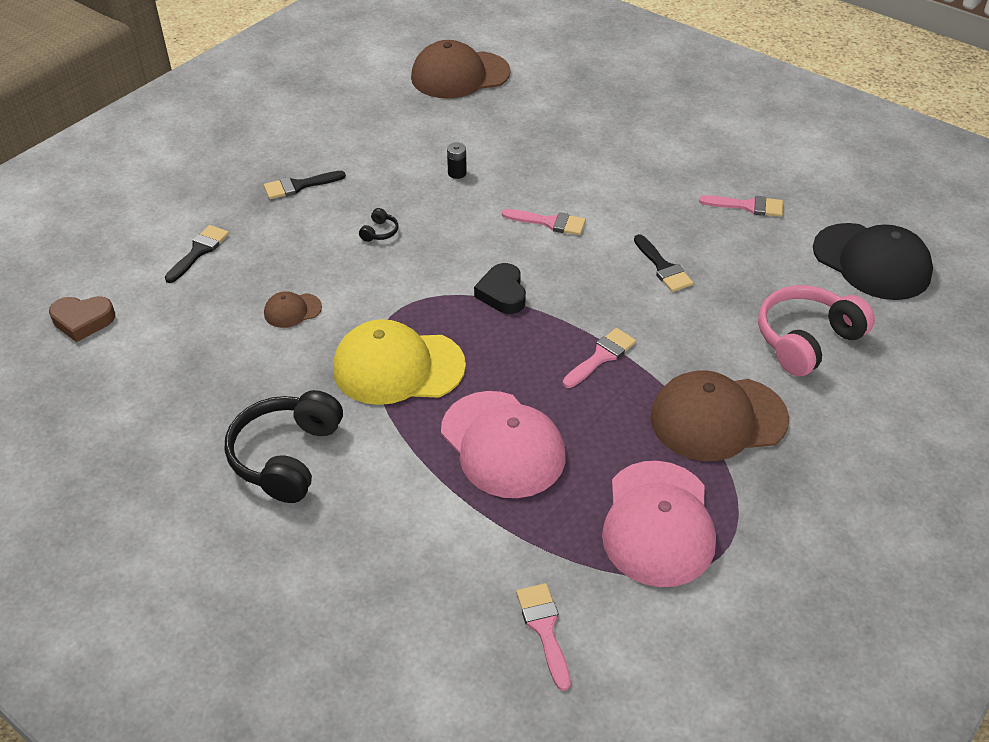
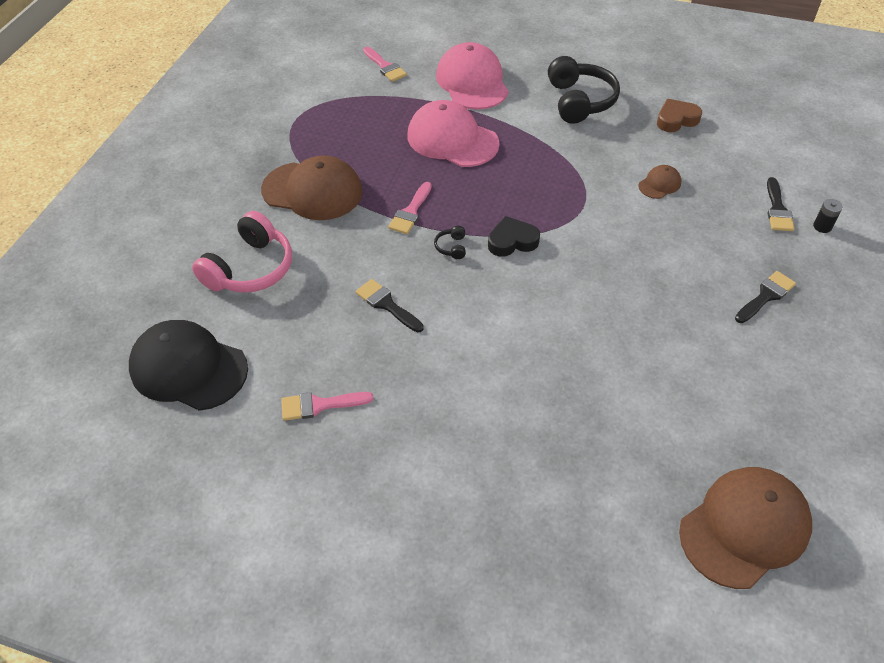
camera: 160 degrees right, 5 degrees up
(83, 321) = (793, 139): brown heart -> brown heart (676, 119)
(379, 232) = (652, 268): black headphones -> black headphones (451, 247)
(398, 367) = (552, 166): yellow cap -> none
(457, 173) = (634, 358): black battery -> black battery (822, 226)
(502, 293) = (512, 241): black heart -> black heart turned 75 degrees counterclockwise
(549, 222) = (510, 324): pink brush -> none
(658, 523) = (338, 123): pink cap -> pink cap (472, 82)
(718, 418) = (312, 191): brown cap -> brown cap turned 45 degrees clockwise

